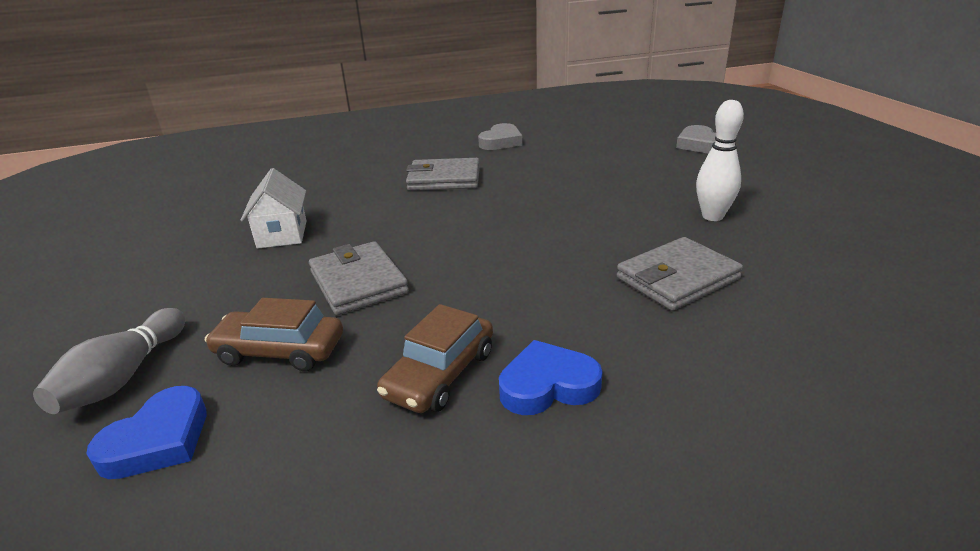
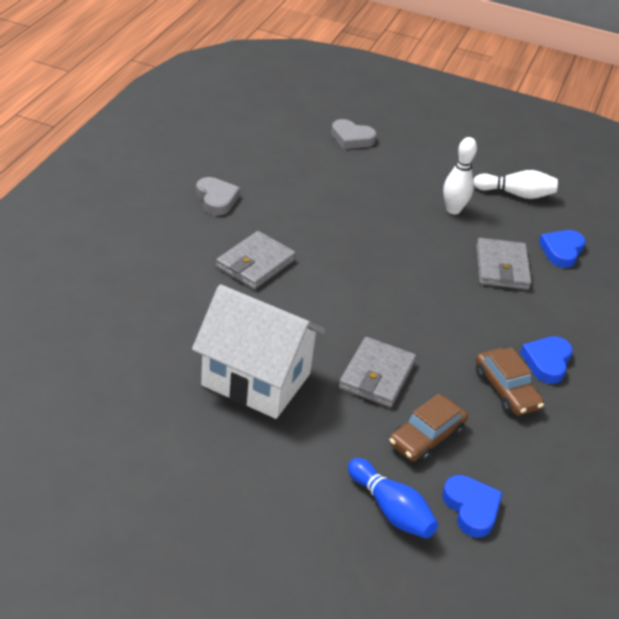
camera: 60 degrees left, 10 degrees up
(124, 377) = (391, 509): grey bowling pin -> blue bowling pin
(282, 234) = (256, 379): white house -> white house, size x1.86
(358, 282) = (377, 375): grey wallet -> grey wallet turned 75 degrees counterclockwise
(806, 304) = (561, 251): none -> blue heart
(834, 234) = (516, 194): none -> white bowling pin

